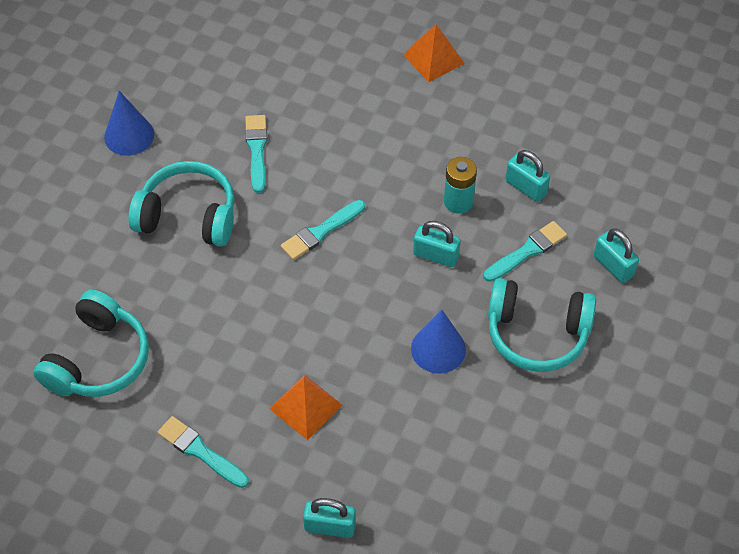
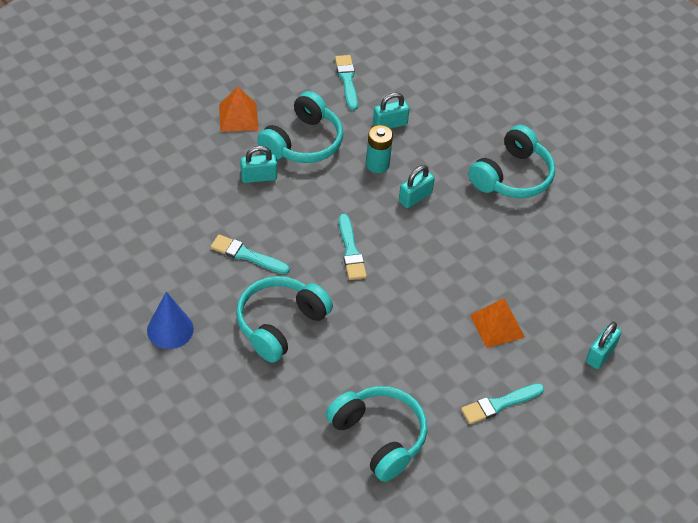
camera: 65 degrees left, 5 degrees down
(438, 349) = (493, 232): blue cone -> none
(440, 125) = (303, 142): none -> turquoise headphones
(527, 251) = (443, 149): turquoise brush -> turquoise brush (347, 80)
(613, 266) = (483, 113): turquoise padlock -> turquoise padlock (259, 177)

